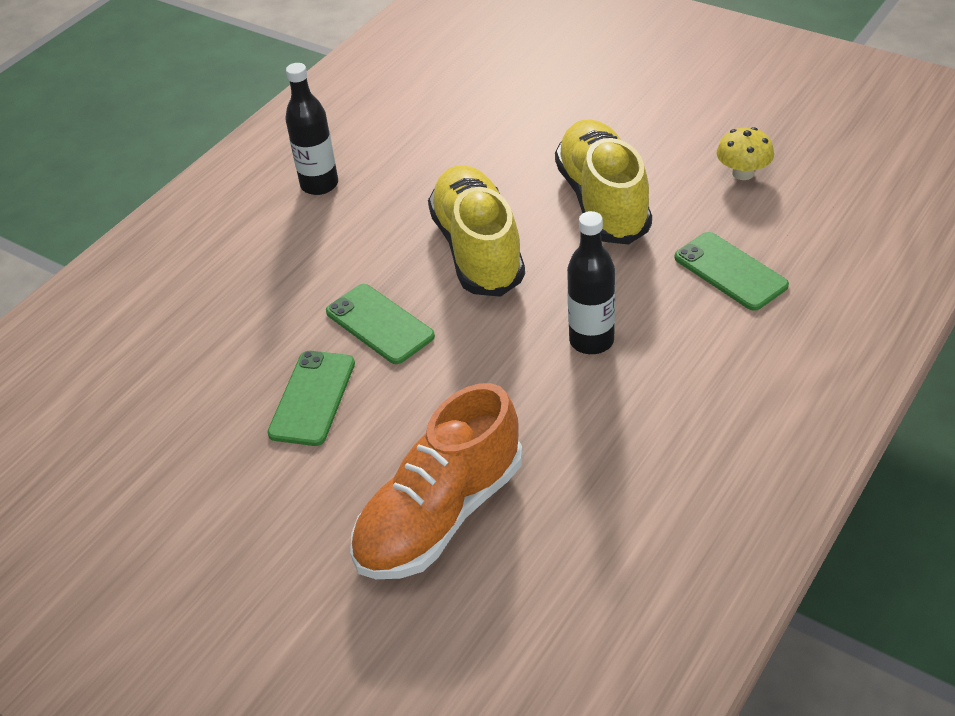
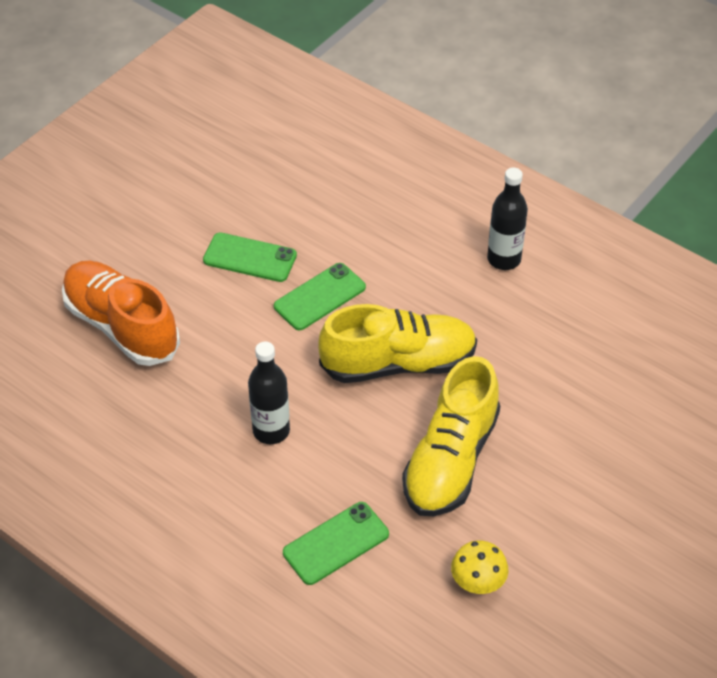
camera: 90 degrees right, 5 degrees up
(603, 201) = (450, 460): yellow shoe -> yellow shoe turned 120 degrees clockwise

